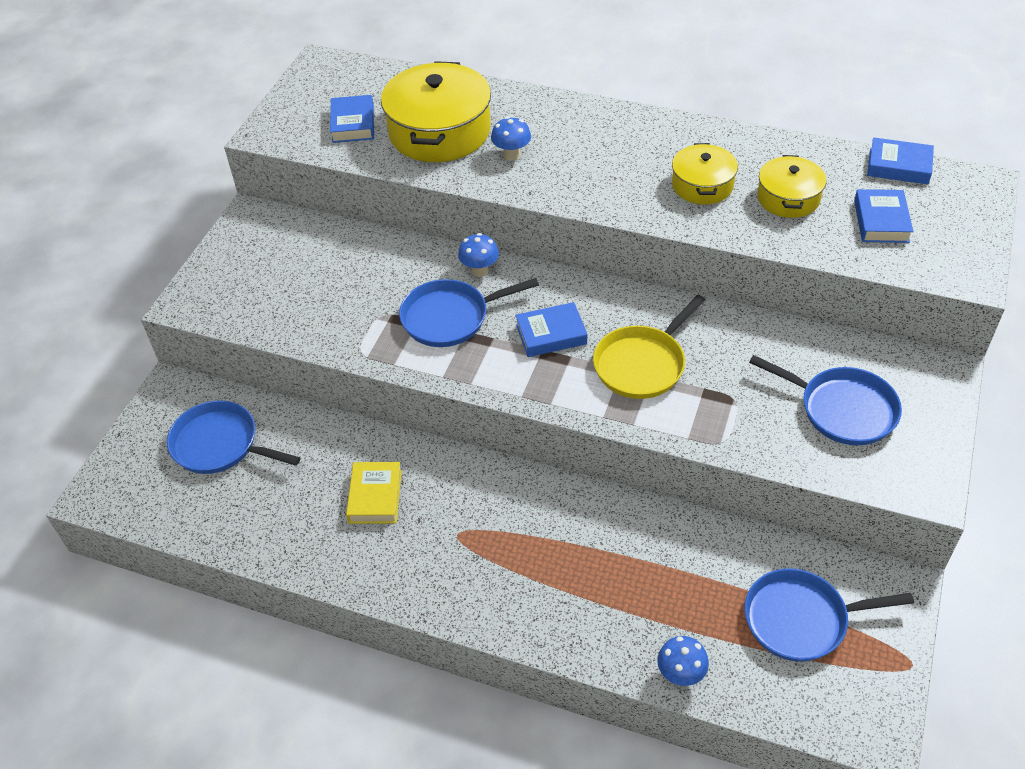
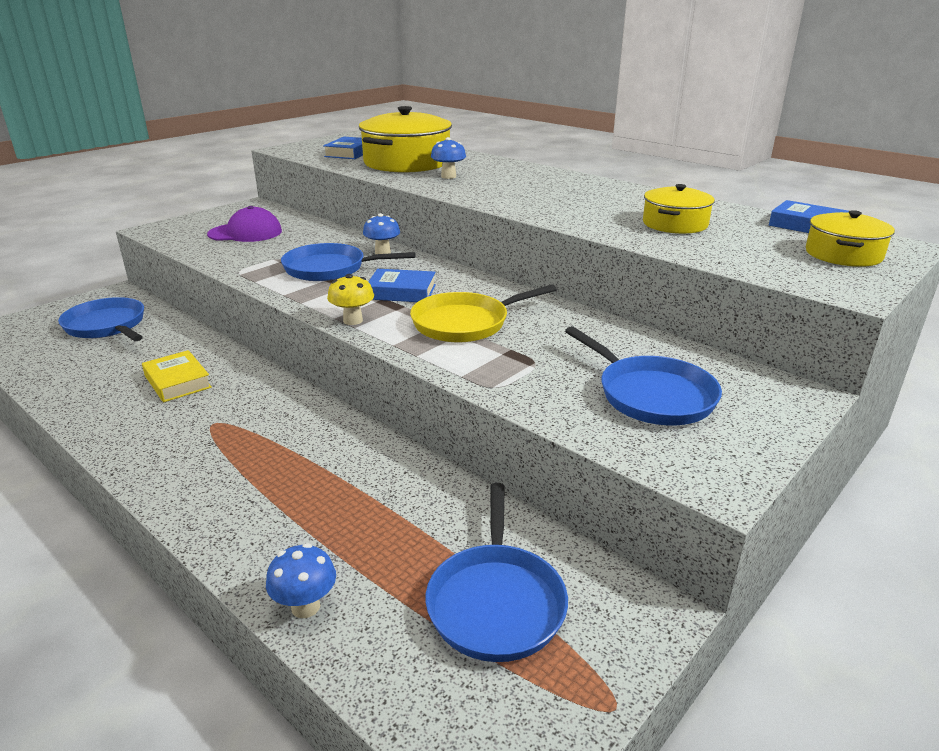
camera: 20 degrees right, 20 degrees down
(299, 278) = (245, 233): none -> purple cap
(375, 496) = (177, 382): yellow book -> yellow book turned 60 degrees counterclockwise
(541, 394) = (353, 320): none -> yellow mushroom
(702, 185) = (596, 208): yellow pot -> yellow pot (843, 254)
(801, 619) = (496, 602): blue pan -> blue pan turned 105 degrees counterclockwise
(881, 221) = (764, 248): blue book -> none

